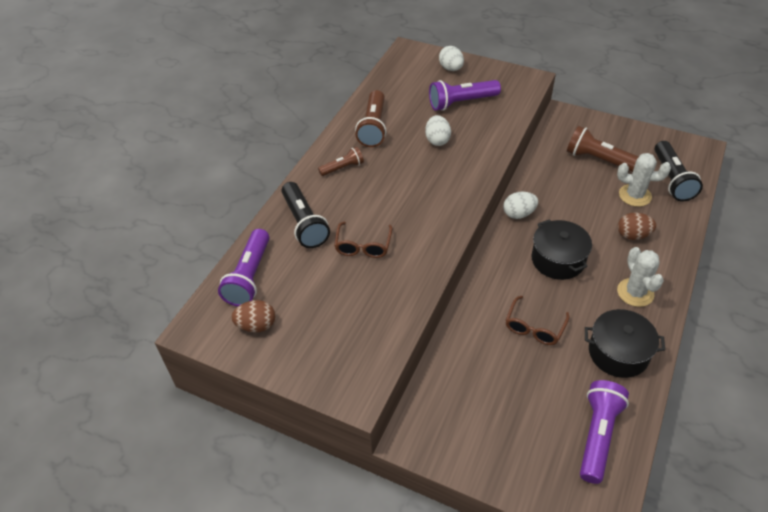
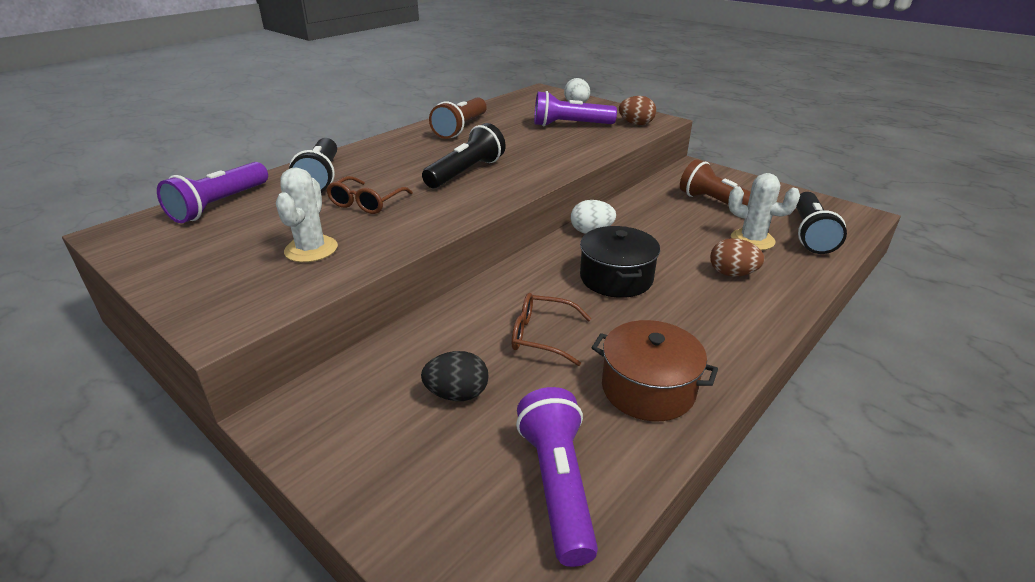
camera: 15 degrees right, 15 degrees down
(256, 325) = (180, 242): brown egg -> brown egg (636, 124)
(343, 168) = (402, 148): brown flashlight -> none
(415, 189) = (466, 172): none -> black flashlight
(437, 140) = (522, 144): white egg -> none
(507, 390) = (457, 394): none -> black egg
(534, 327) = (541, 336): brown glasses -> brown glasses turned 60 degrees clockwise
(598, 435) = (558, 485): purple flashlight -> purple flashlight turned 45 degrees counterclockwise
(618, 353) = (648, 388): black pot -> brown pot
(635, 292) = (708, 329): white cactus -> white cactus (311, 249)

